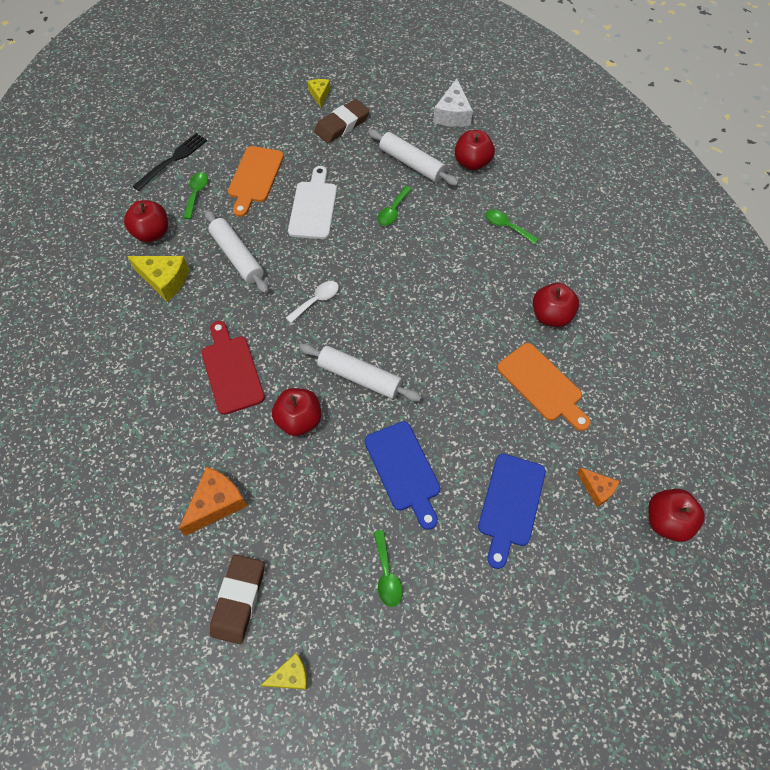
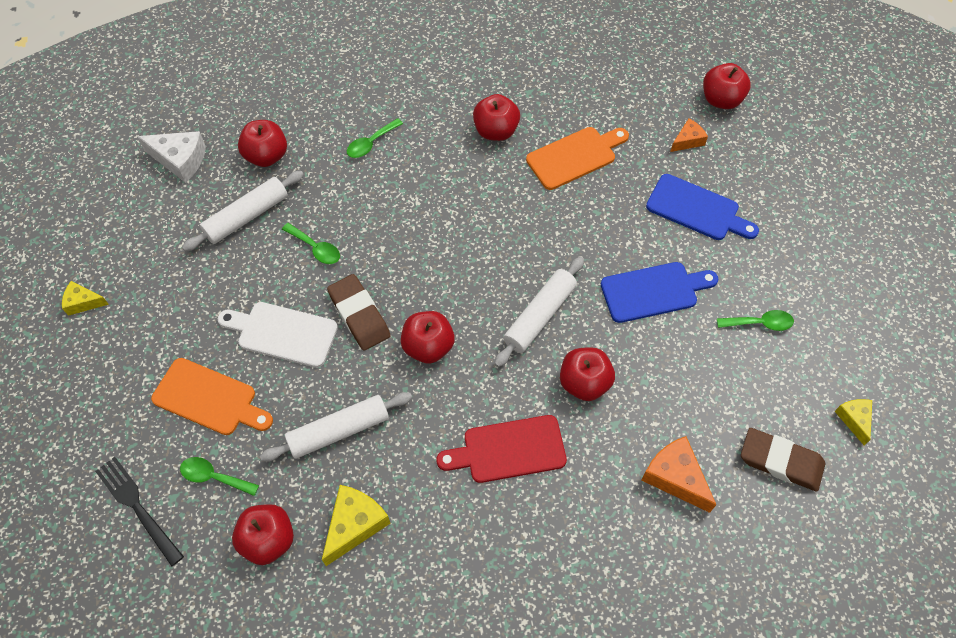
camera: 80 degrees left, 0 degrees up
(316, 300) = (428, 347): white spoon -> red apple
(342, 125) = (151, 283): brown eraser -> brown eraser (359, 315)

